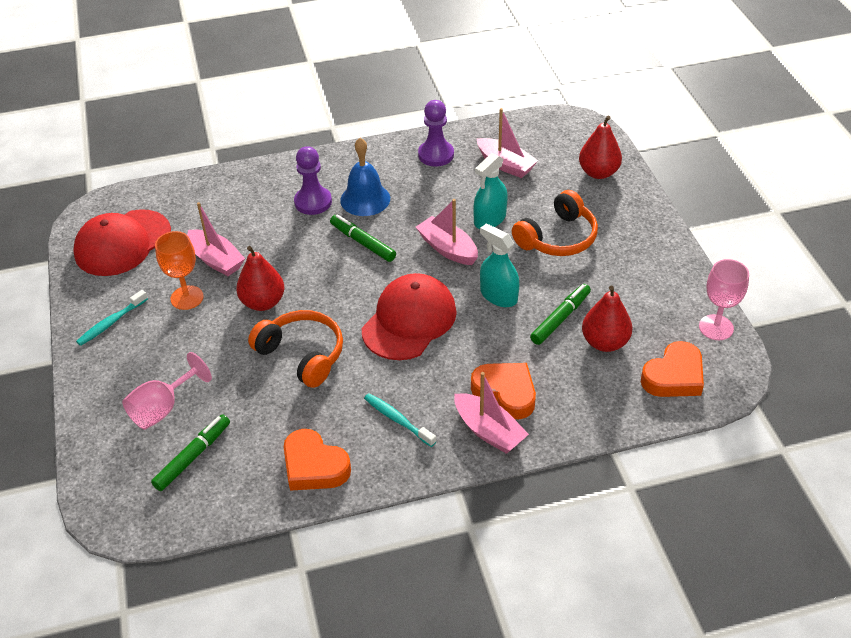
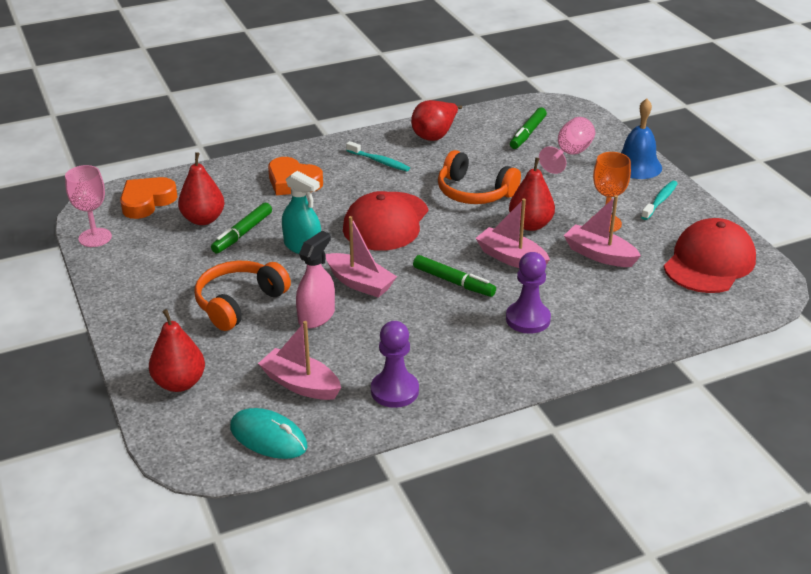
camera: 170 degrees right, 10 degrees down
(314, 466) = (435, 135): orange heart -> red pear
(365, 199) = (467, 327): blue bell -> blue bell (637, 166)
(488, 431) = (306, 160): pink boat -> pink boat (511, 258)
(490, 219) = (316, 316): turquoise spray bottle -> pink spray bottle
(529, 131) = (268, 437): none -> turquoise mouse

